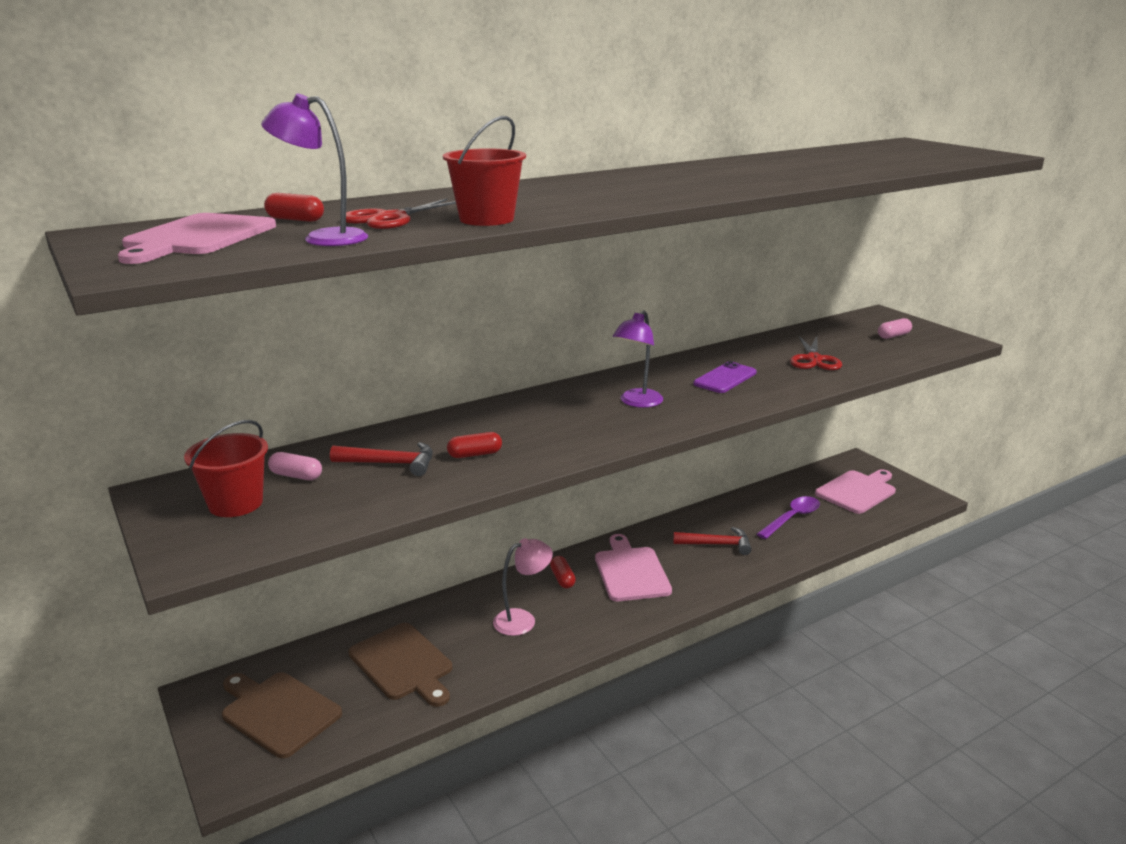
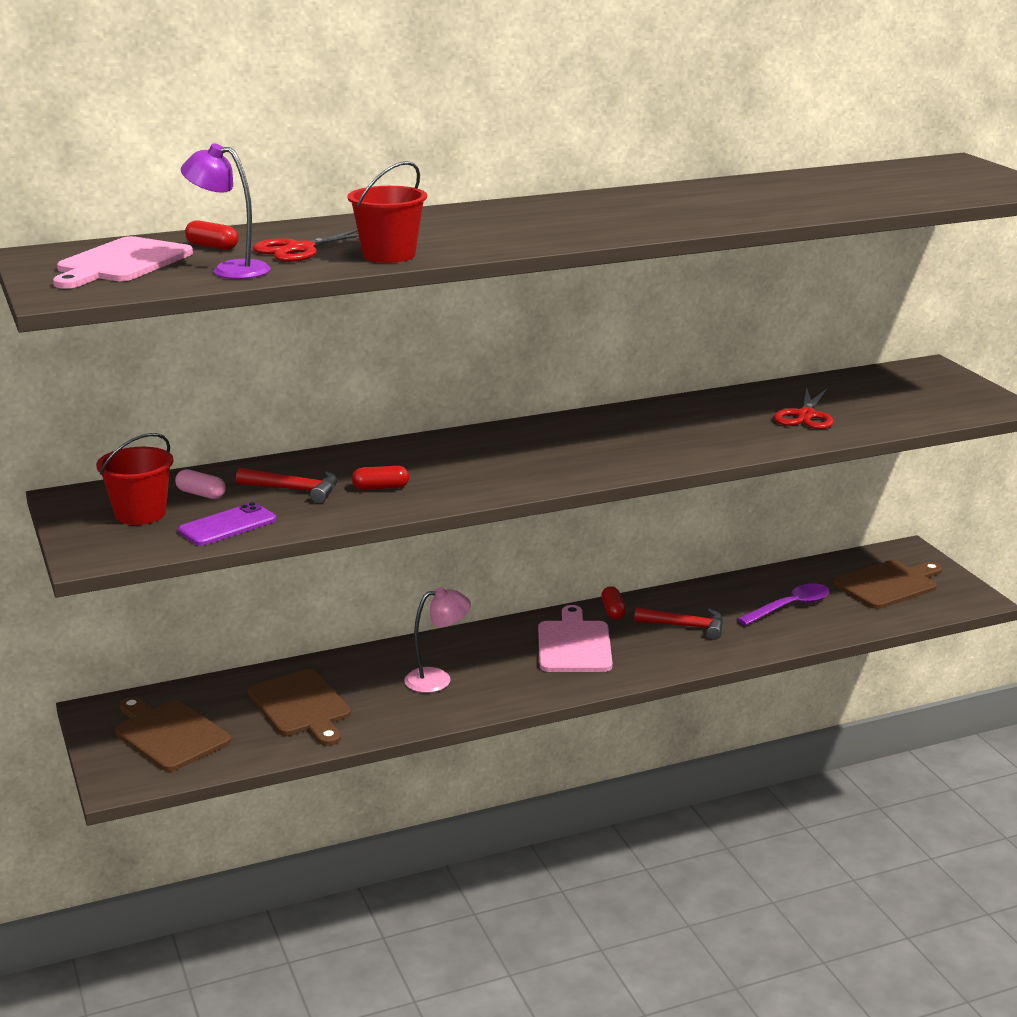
camera: 10 degrees right, 0 degrees up
(562, 579) = (494, 645): red capsule -> red capsule (613, 611)
(637, 402) = (574, 449): purple lamp -> none
(725, 378) = (687, 430): purple phone -> purple phone (227, 525)
(857, 491) = (888, 584): pink cutting board -> brown cutting board
(893, 336) = (924, 394): pink capsule -> none

